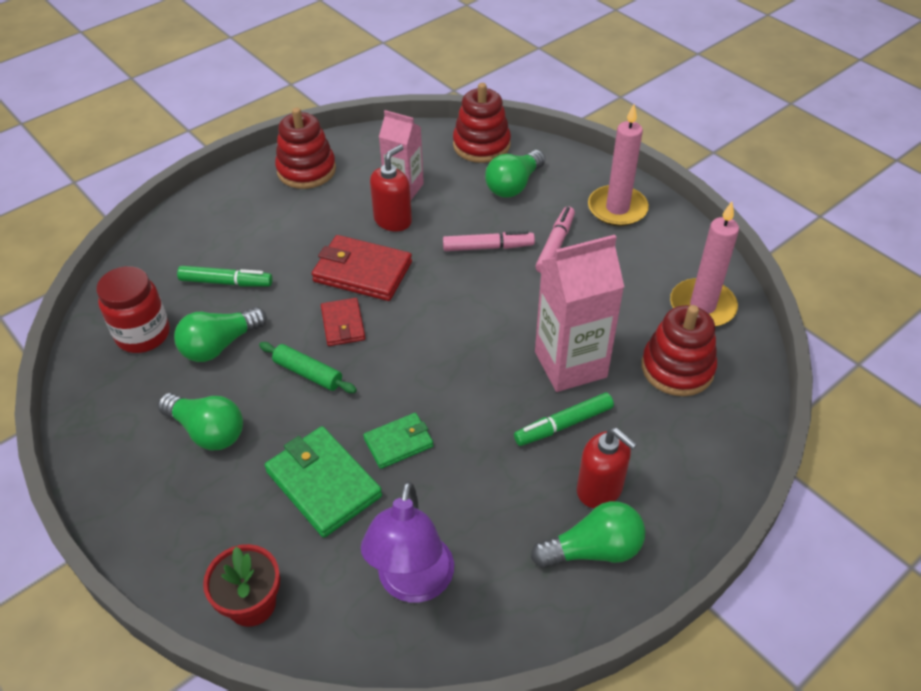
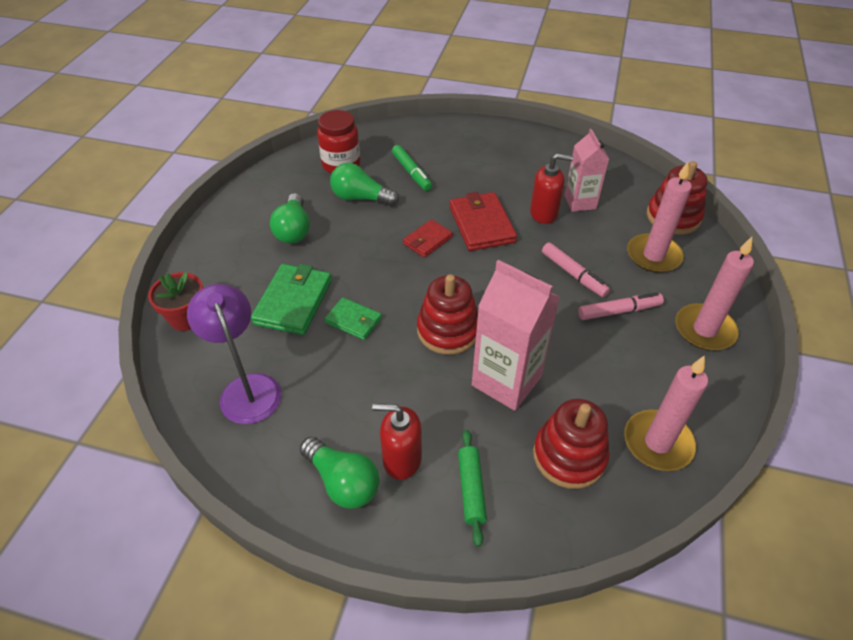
camera: 55 degrees right, 0 degrees up
(306, 170) = (542, 151): red stacking toy -> red stacking toy (448, 330)
(308, 373) = (373, 247): green rolling pin -> green rolling pin (471, 489)
(413, 584) = (247, 388): purple lamp -> purple lamp turned 90 degrees clockwise
(514, 185) = (653, 256): green light bulb -> pink candle
(564, 425) = (444, 406): green marker -> none
(600, 489) = (401, 459): red soap dispenser -> red soap dispenser turned 90 degrees clockwise

